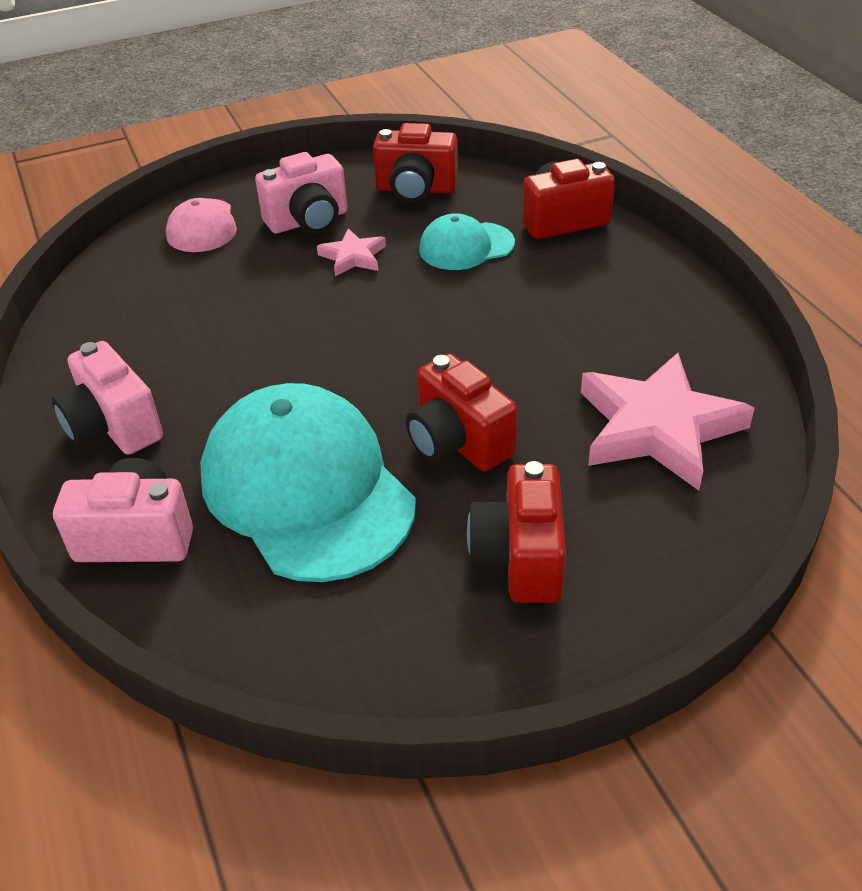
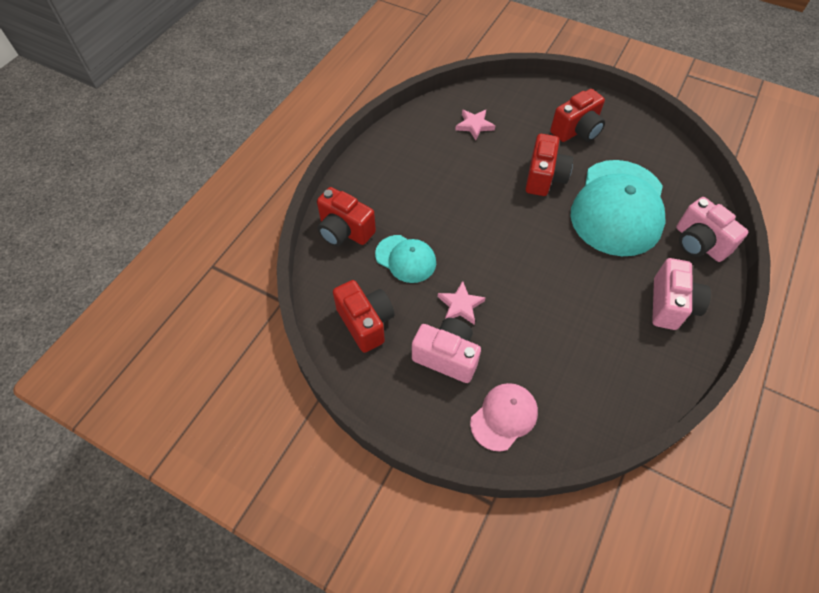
camera: 130 degrees left, 15 degrees up
(658, 427) = (474, 125): pink star -> pink star, size x0.49

